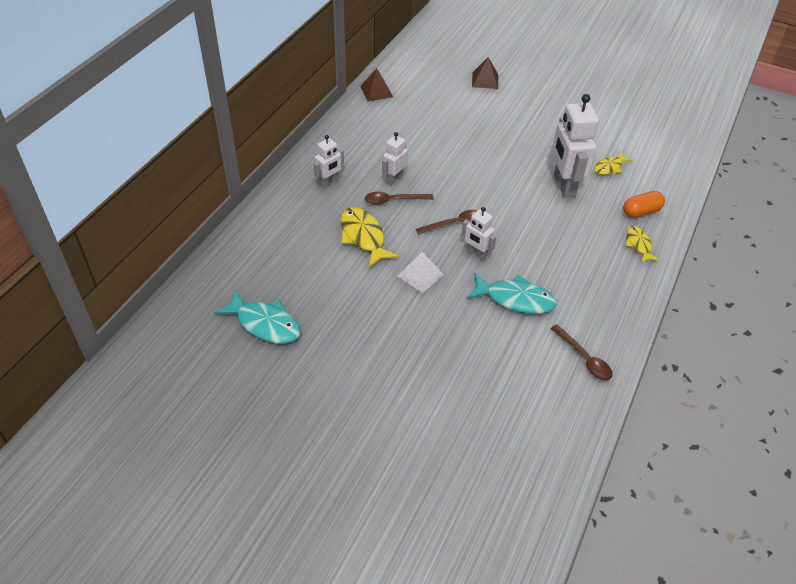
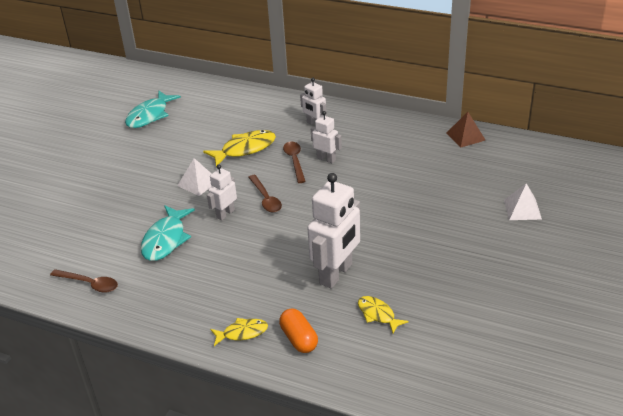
camera: 90 degrees right, 10 degrees down
(485, 80) = (522, 209): brown pyramid -> white pyramid
(564, 185) = (336, 274): white robot -> white robot turned 135 degrees clockwise
(584, 358) = (89, 284): brown spoon -> brown spoon turned 120 degrees counterclockwise

